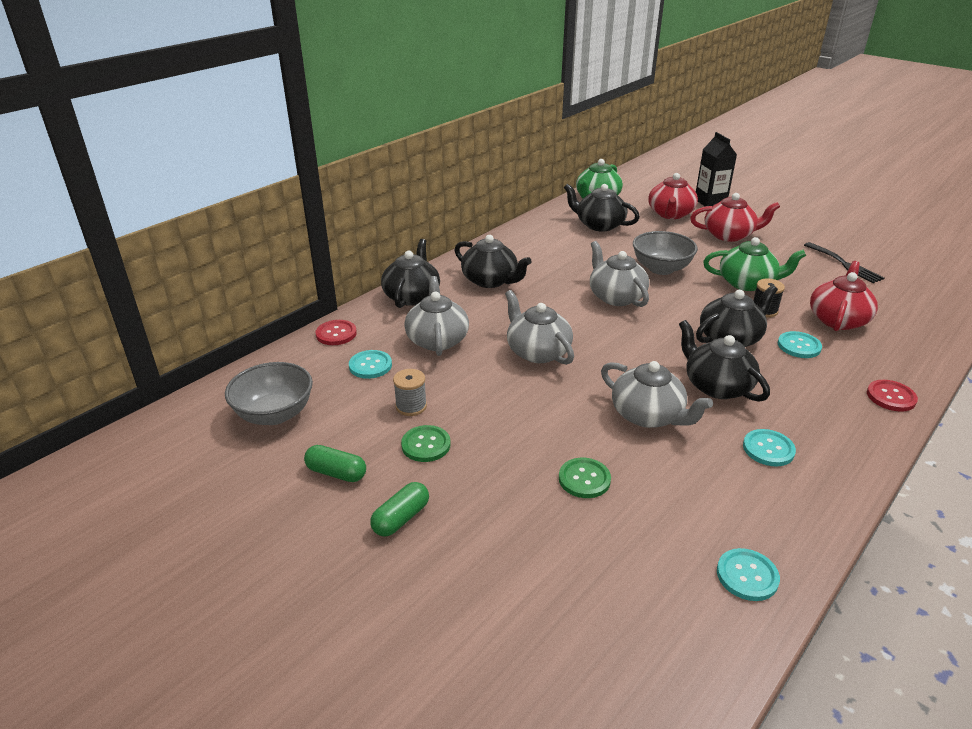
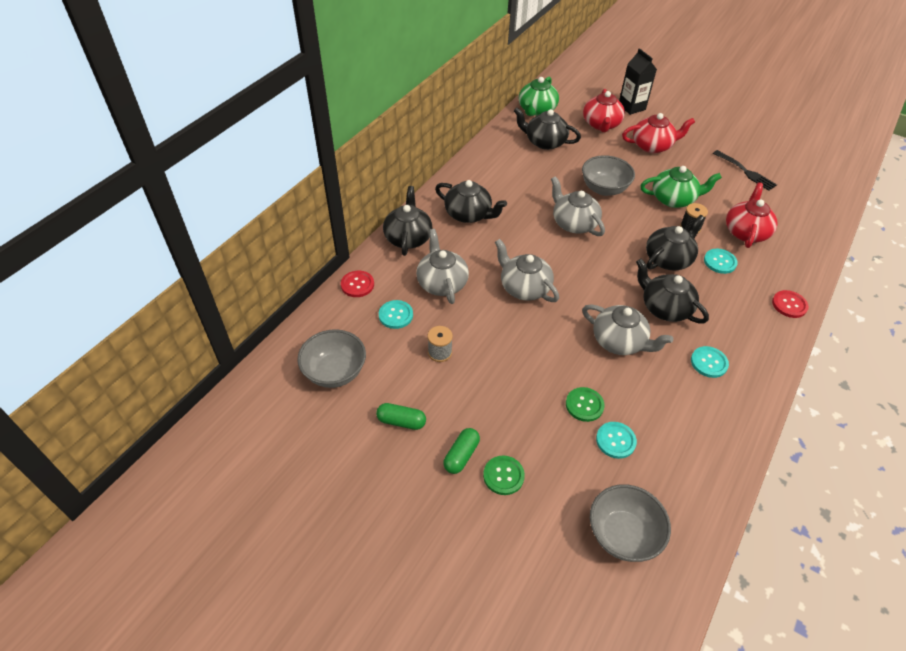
camera: 10 degrees left, 15 degrees up
(426, 445) = (461, 388): green button -> green button (503, 476)
(603, 641) = (623, 534): none -> grey bowl
(747, 576) = (707, 471): turquoise button -> turquoise button (615, 440)

